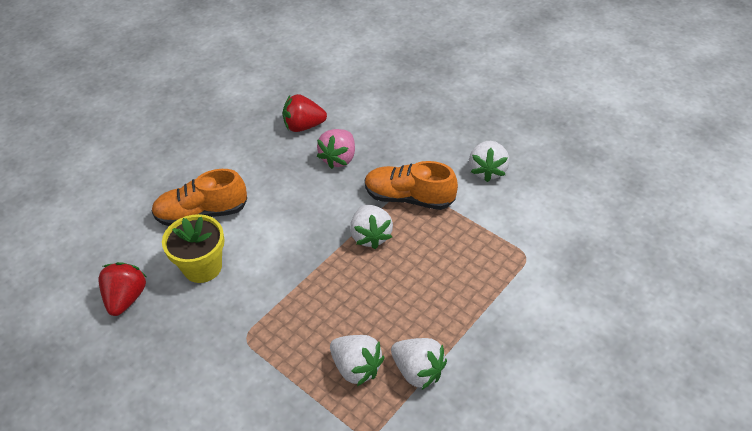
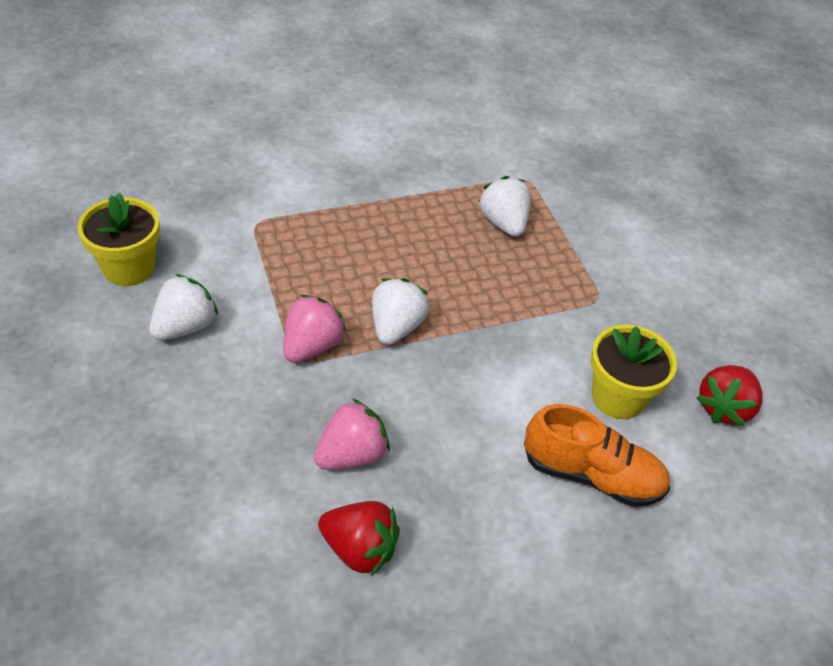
camera: 155 degrees left, 0 degrees up
(409, 198) = (311, 346): orange shoe -> pink strawberry
(418, 371) = (450, 195): white strawberry -> none
(558, 183) = (129, 268): none -> yellow flower pot

